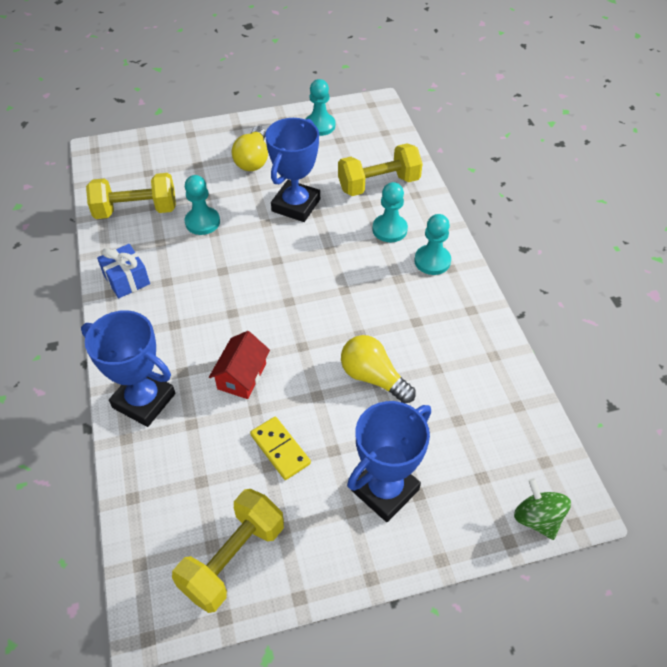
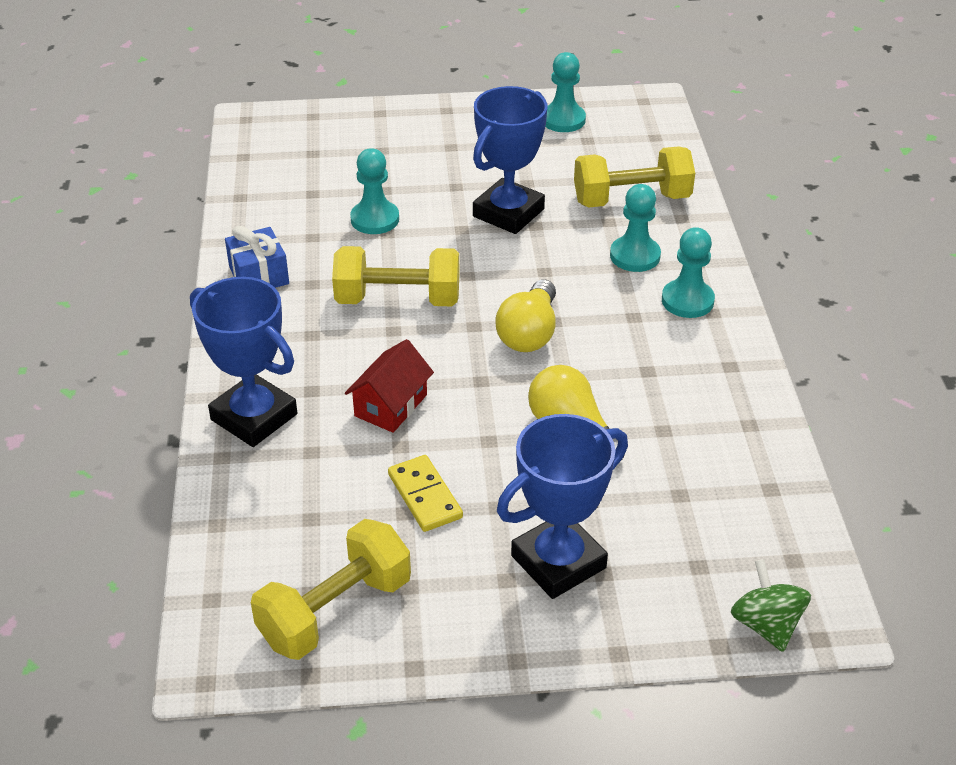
camera: 10 degrees right, 10 degrees down
(136, 210) = (287, 196): yellow dumbbell -> yellow dumbbell (398, 300)
(253, 159) = (460, 152): yellow light bulb -> yellow light bulb (529, 333)

